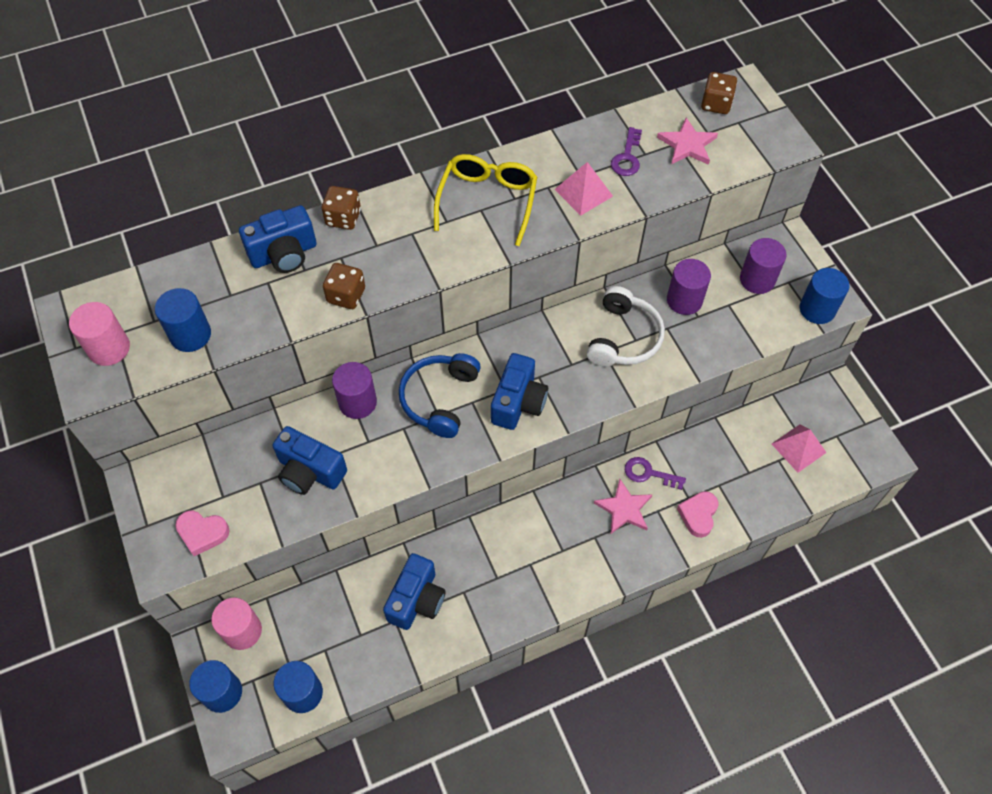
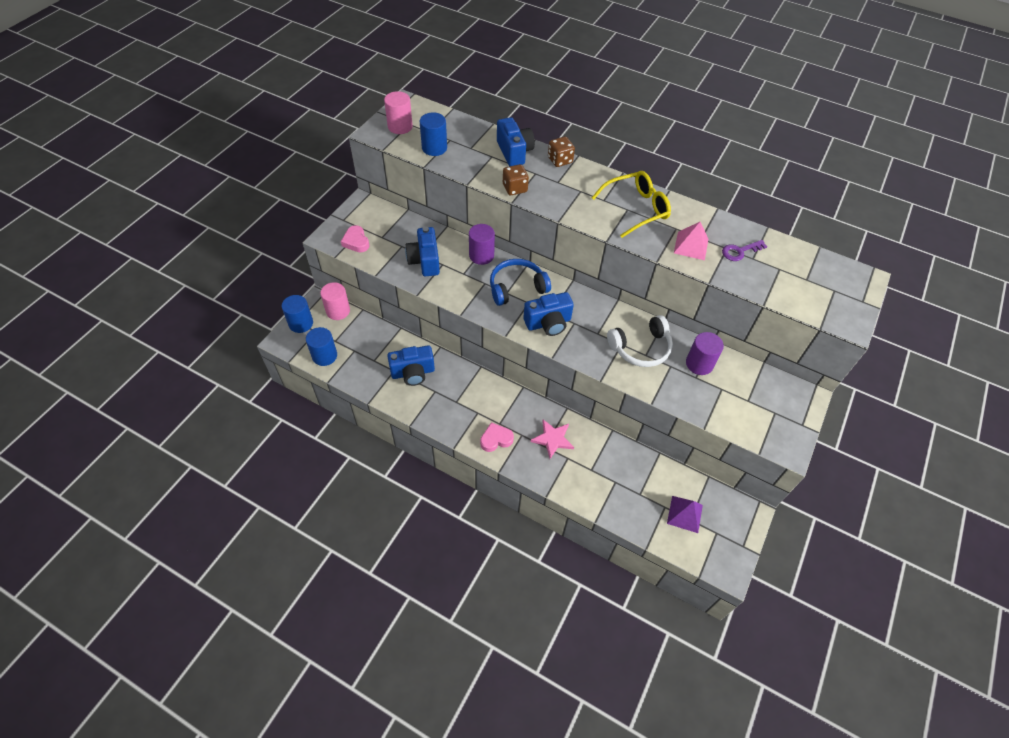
camera: 50 degrees right, 5 degrees down
(284, 254) = (514, 152): blue camera -> blue camera turned 135 degrees counterclockwise
(649, 473) = (587, 438): purple key -> none
(687, 145) = (784, 274): pink star -> none
(698, 515) = (584, 482): pink heart -> pink heart (496, 439)
(716, 104) = (833, 272): brown dice -> none
(757, 279) = (757, 394): purple cylinder -> none
(798, 448) = (684, 514): pink pyramid -> purple pyramid
(817, 309) = (772, 440): blue cylinder -> none

